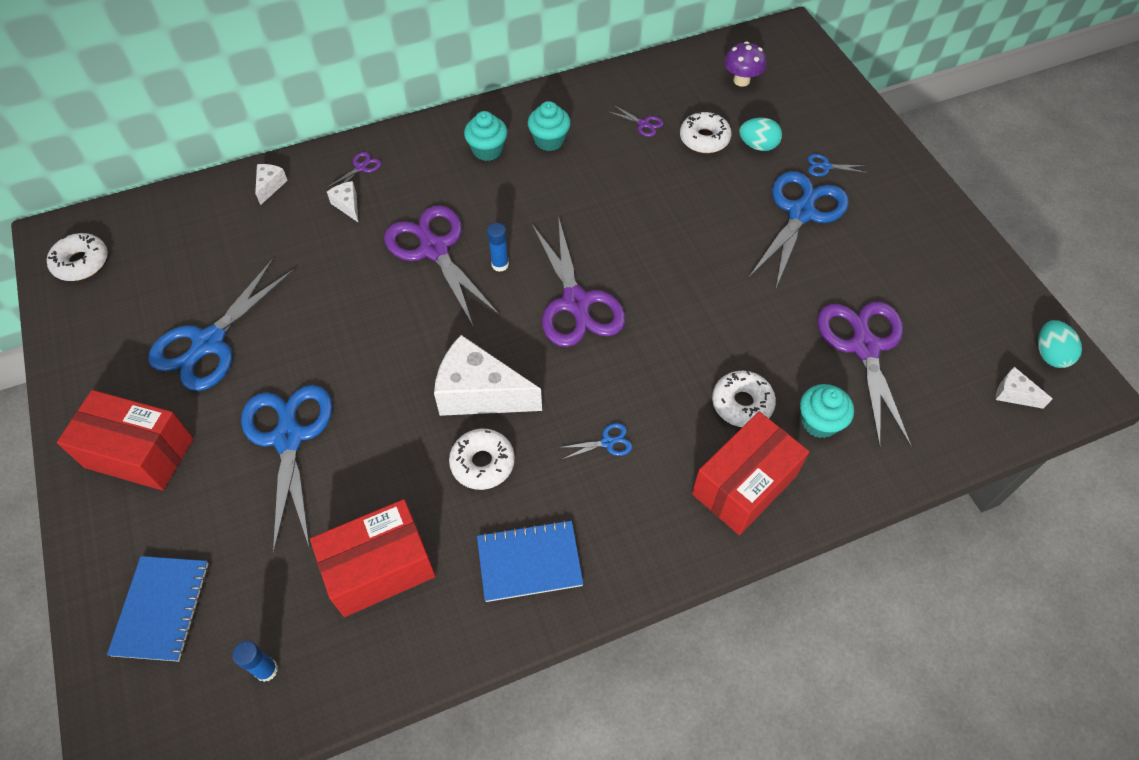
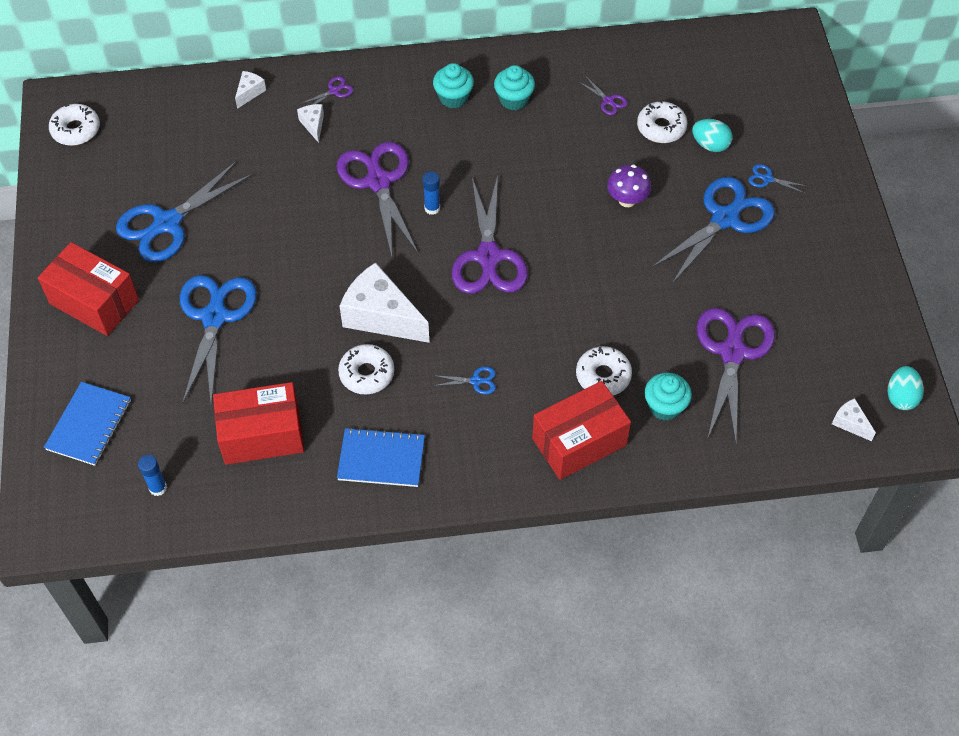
camera: 15 degrees right, 0 degrees up
(741, 80) = (720, 75): purple mushroom -> purple mushroom (627, 200)

